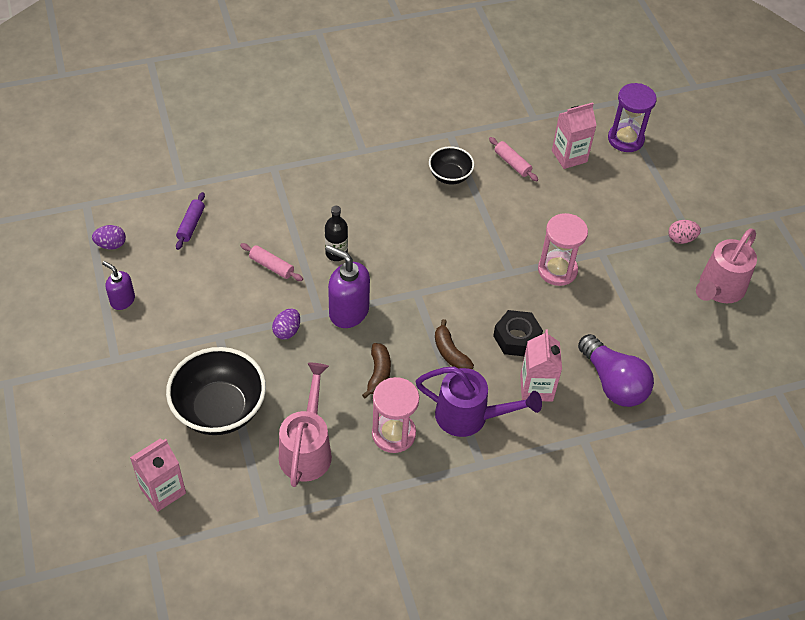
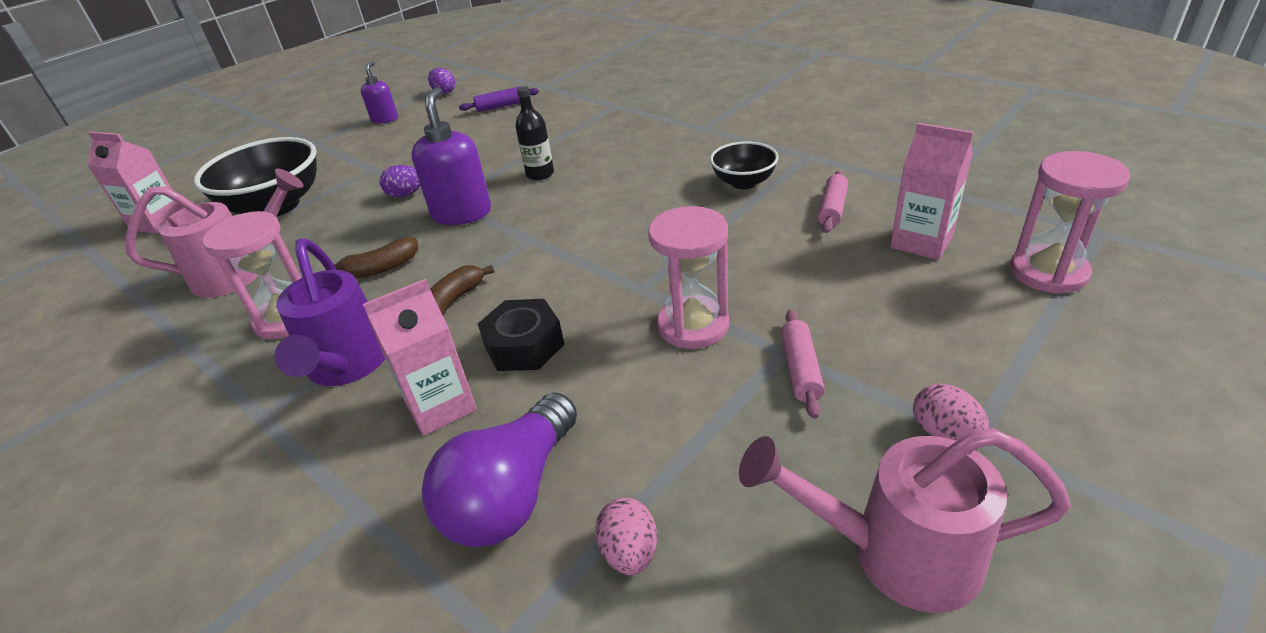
camera: 65 degrees right, 15 degrees down
(271, 266) = (487, 154): pink rolling pin -> pink rolling pin (800, 370)
(625, 139) = (1048, 272): purple hourglass -> pink hourglass
(668, 359) = (629, 552): none -> pink egg

